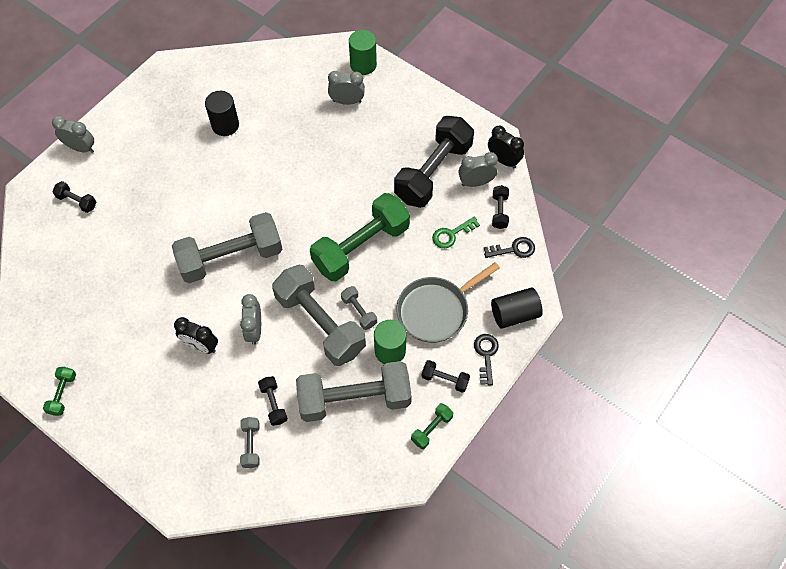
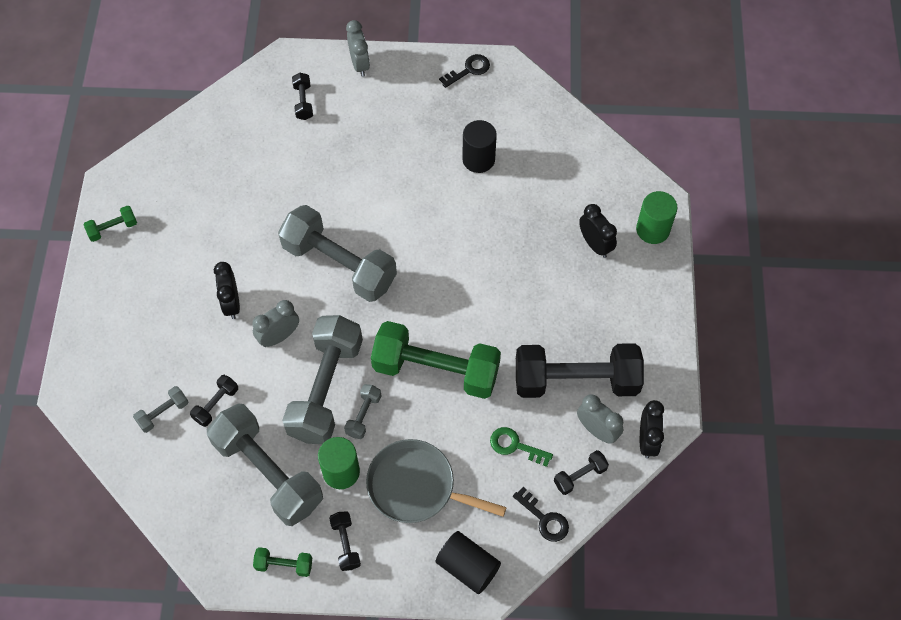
camera: 55 degrees right, 0 degrees up
(347, 101) = (595, 245): grey clock -> black clock
(486, 355) = (400, 567): black key -> black key (469, 70)

